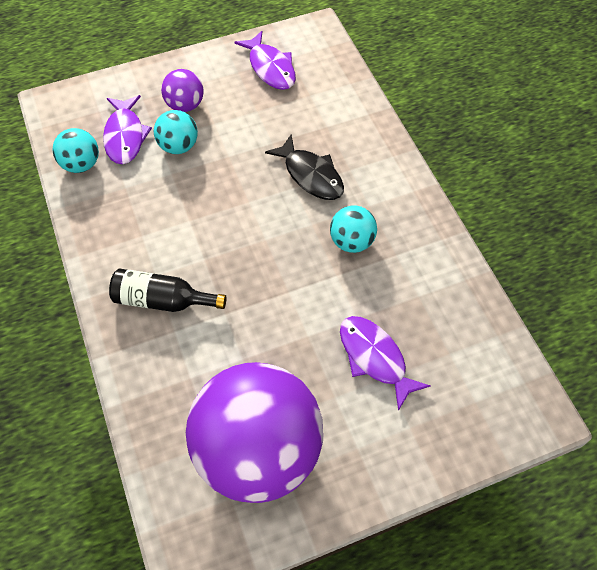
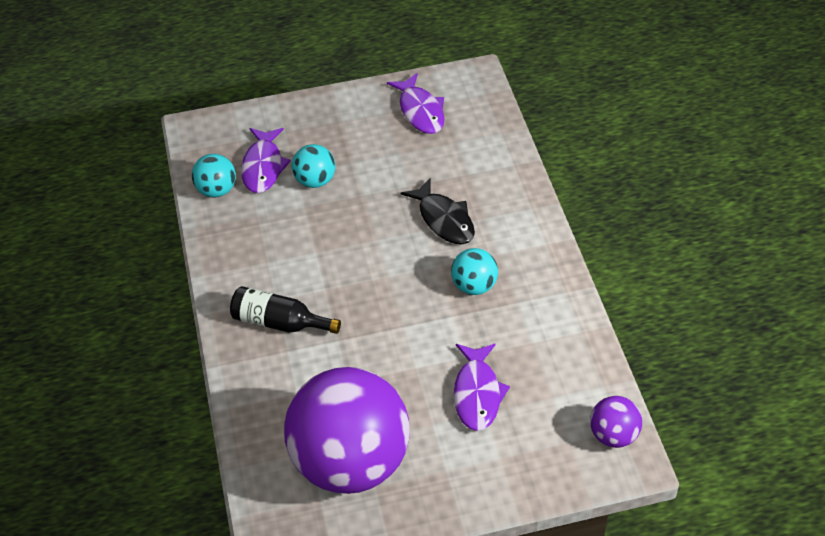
camera: 10 degrees right, 10 degrees down
(185, 105) = (327, 141): purple ball -> purple ball (613, 435)
(375, 358) = (477, 393): purple fish -> purple fish turned 150 degrees counterclockwise

